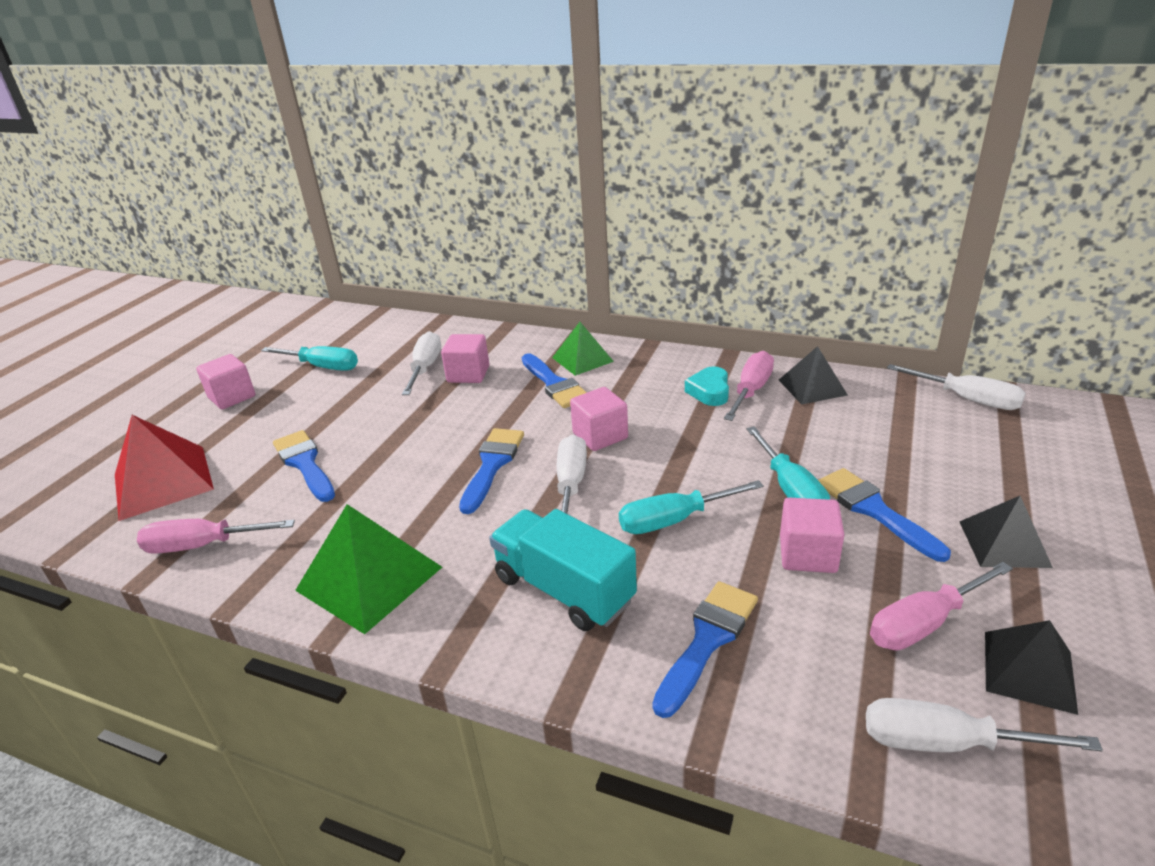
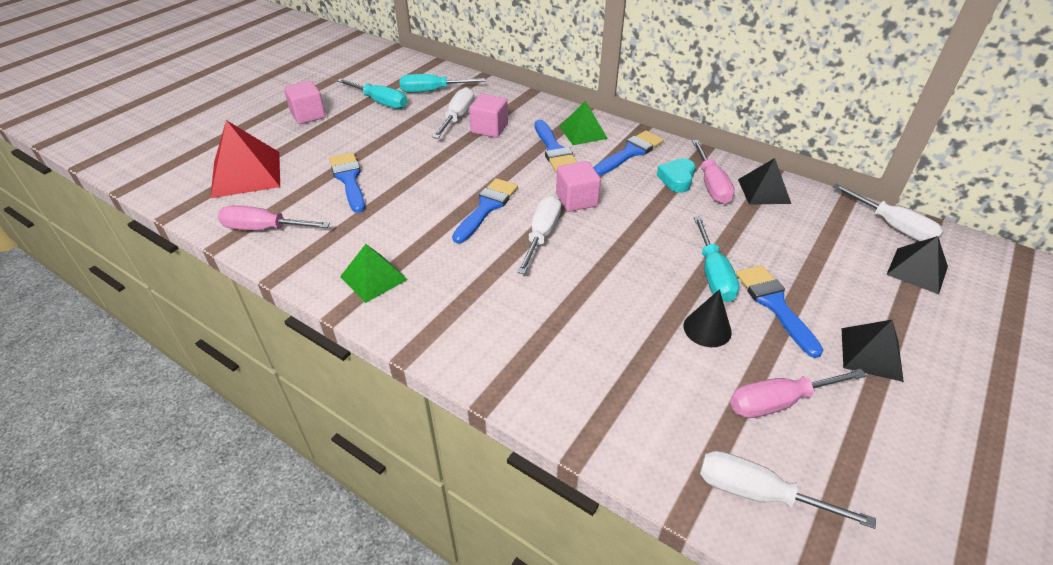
camera: 10 degrees right, 10 degrees up
(369, 578) = (373, 278): green pyramid -> green pyramid, size x0.63
(564, 589) = (511, 316): turquoise truck -> none
(674, 520) = (612, 280): turquoise screwdriver -> turquoise screwdriver (432, 91)
(707, 640) = (606, 377): blue brush -> blue brush (630, 152)
(751, 391) = (711, 185): pink screwdriver -> pink screwdriver turned 135 degrees clockwise
(807, 554) = (707, 329): pink cube -> black cone
(1028, 671) = (847, 456): black pyramid -> black pyramid (917, 270)

